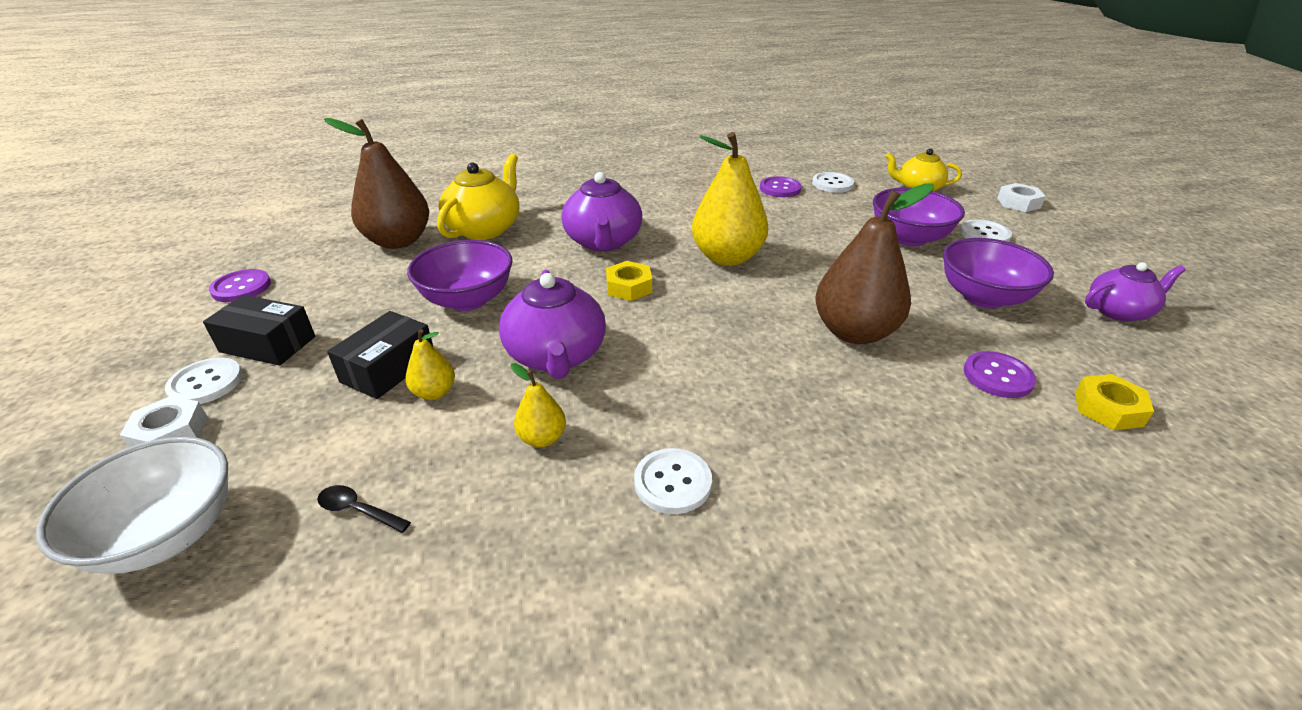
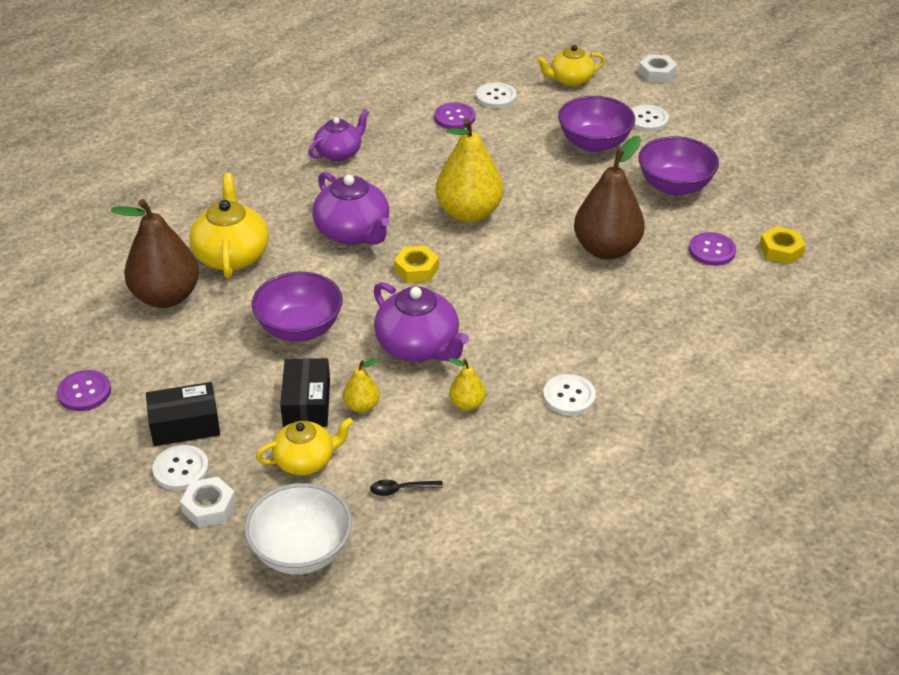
camera: 30 degrees left, 5 degrees up
(313, 426) = (305, 461): none -> yellow teapot
(1118, 311) = (764, 167): purple teapot -> purple teapot (339, 153)

